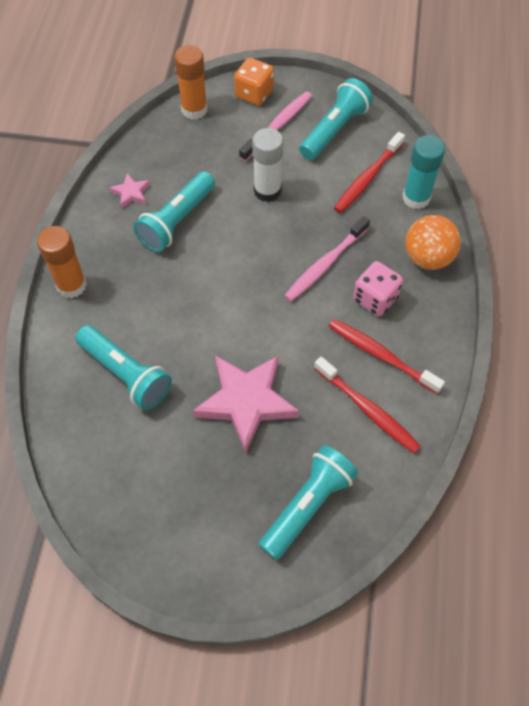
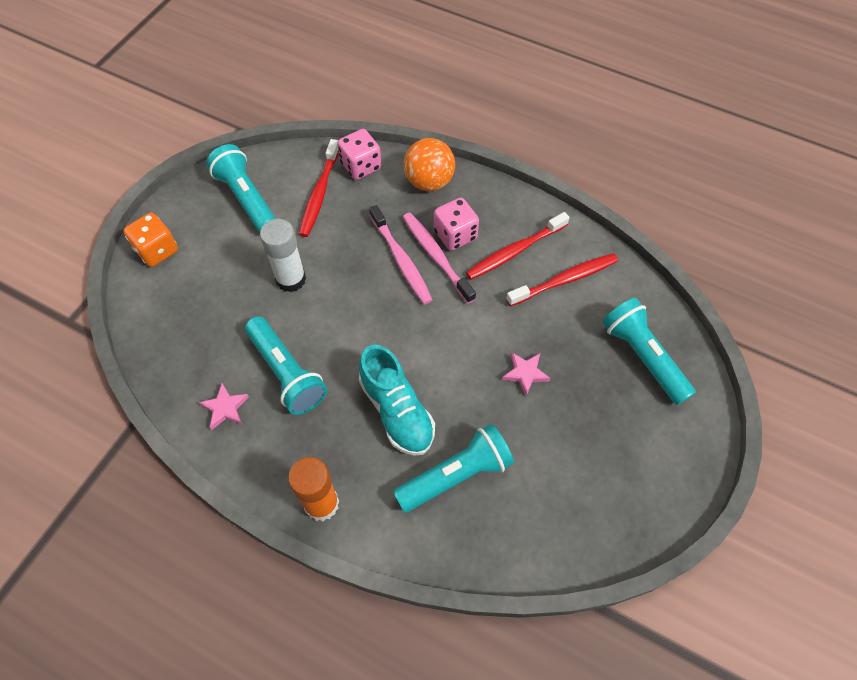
camera: 70 degrees left, 0 degrees up
(171, 310) = (397, 411): none -> turquoise shoe
(194, 110) = (144, 312): orange glue stick -> none
(246, 402) = (525, 373): pink star -> pink star, size x0.46
(278, 126) = (213, 243): pink toothbrush -> pink toothbrush (436, 256)
(367, 178) = (319, 194): red toothbrush -> red toothbrush turned 45 degrees clockwise
(416, 198) = (361, 166): turquoise glue stick -> pink dice

